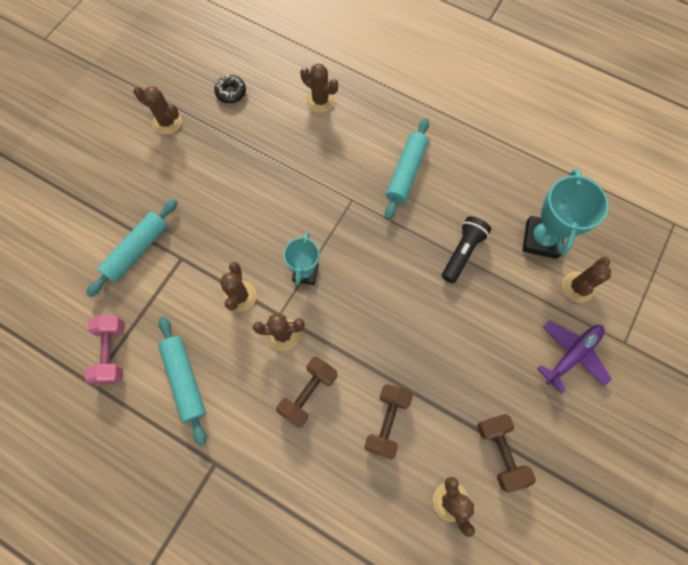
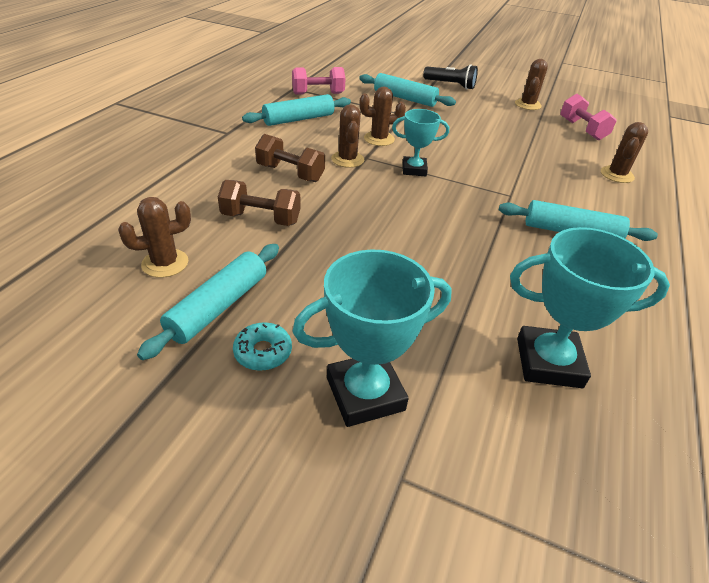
camera: 80 degrees right, 30 degrees down
(231, 92) = (582, 129): black donut -> pink dumbbell
(462, 252) = (487, 277): black flashlight -> black flashlight (450, 85)
(500, 451) = (219, 307): brown dumbbell -> turquoise rolling pin
(542, 418) = (263, 352): none -> turquoise donut
(572, 354) = (365, 394): purple plane -> turquoise trophy
(578, 287) = (485, 408): brown cactus -> none

